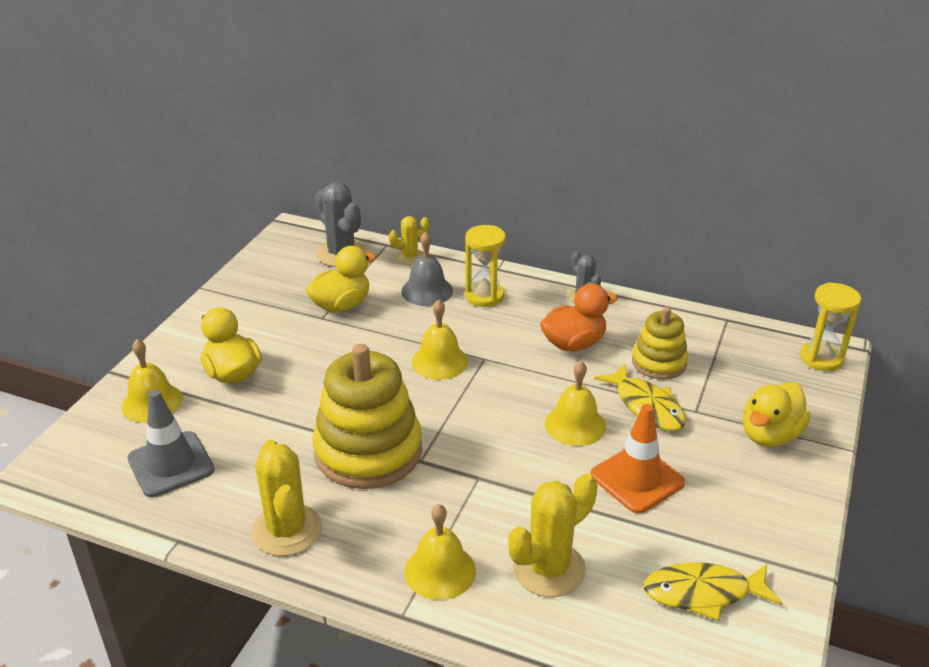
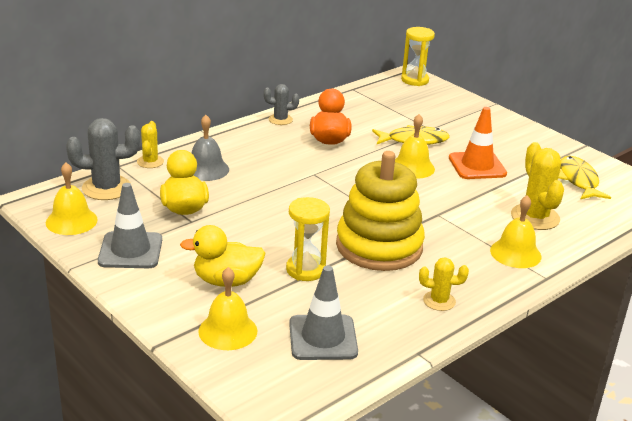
camera: 65 degrees left, 5 degrees down
(246, 305) = (130, 251): none -> grey traffic cone
(287, 530) = (439, 301): yellow cactus -> yellow cactus, size x0.58
(439, 361) = (301, 190): yellow bell -> yellow bell (71, 221)
(484, 296) = (239, 151): yellow hourglass -> yellow hourglass (305, 270)
(659, 362) = (375, 122): yellow stacking toy -> none
(703, 593) = (578, 180): yellow fish -> yellow fish turned 150 degrees clockwise
(770, 435) = (468, 118): yellow duck -> none

